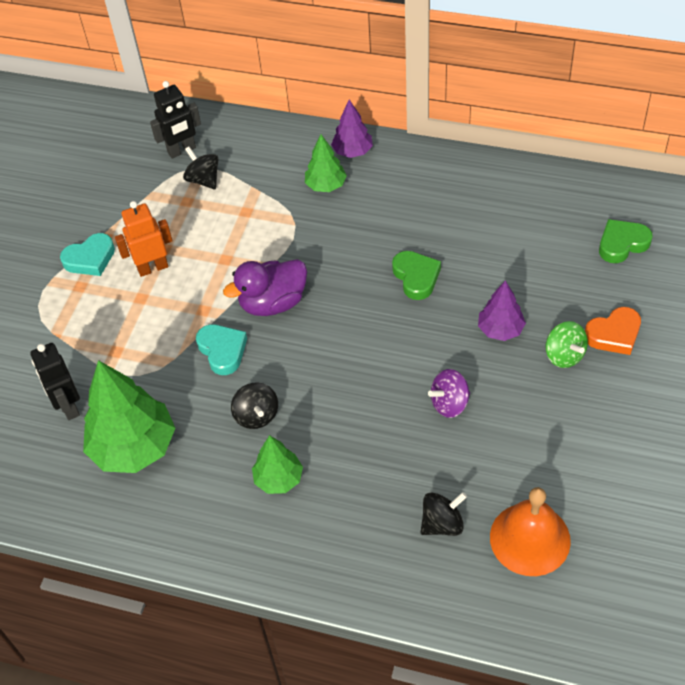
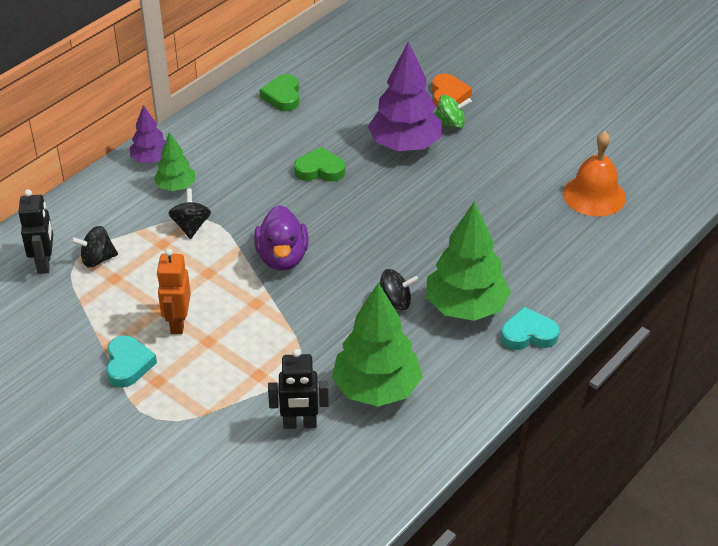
camera: 70 degrees left, 10 degrees down
(222, 351) = (311, 303): turquoise heart -> turquoise heart (528, 334)
(278, 479) = (466, 307): green tree -> green tree, size x1.84
(442, 524) = (558, 233): black spinning top -> black spinning top (191, 226)
(449, 403) = (455, 193): purple spinning top -> none
(500, 329) = (405, 145): purple tree -> purple tree, size x1.84
(622, 244) = (370, 62): green heart -> green heart (282, 96)

